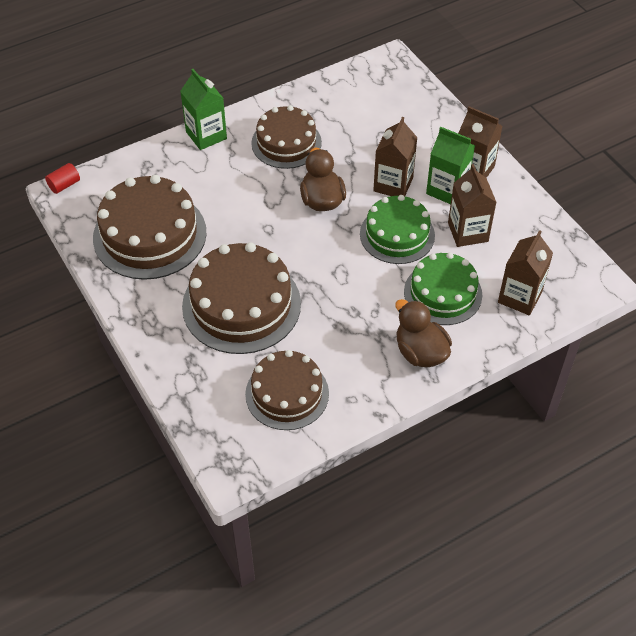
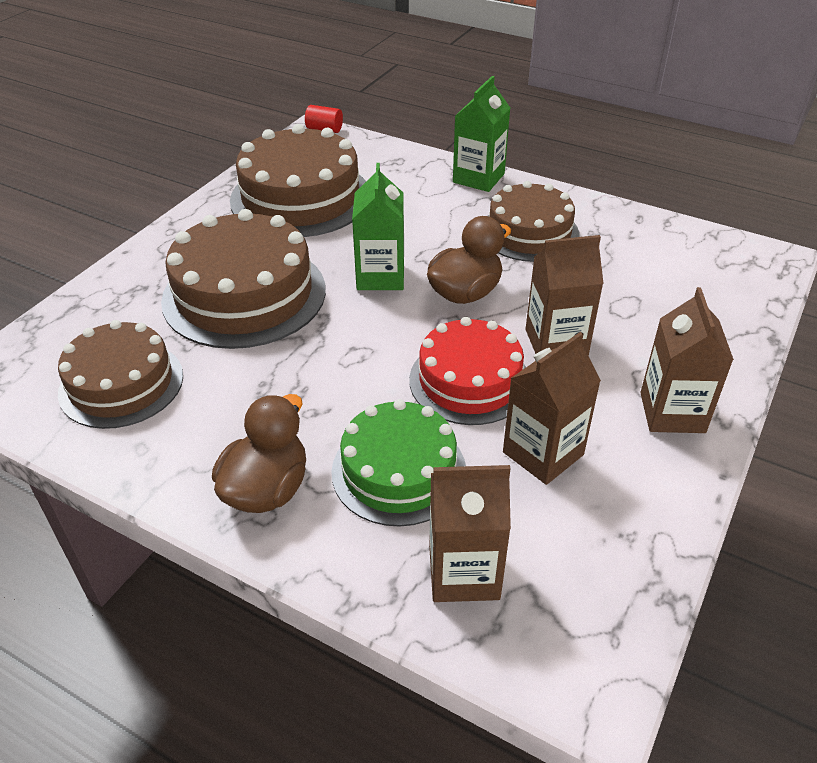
camera: 60 degrees right, 10 degrees down
(397, 234) = (469, 380): green cake -> red cake
(447, 190) = (602, 399): green carton -> green carton (380, 276)

